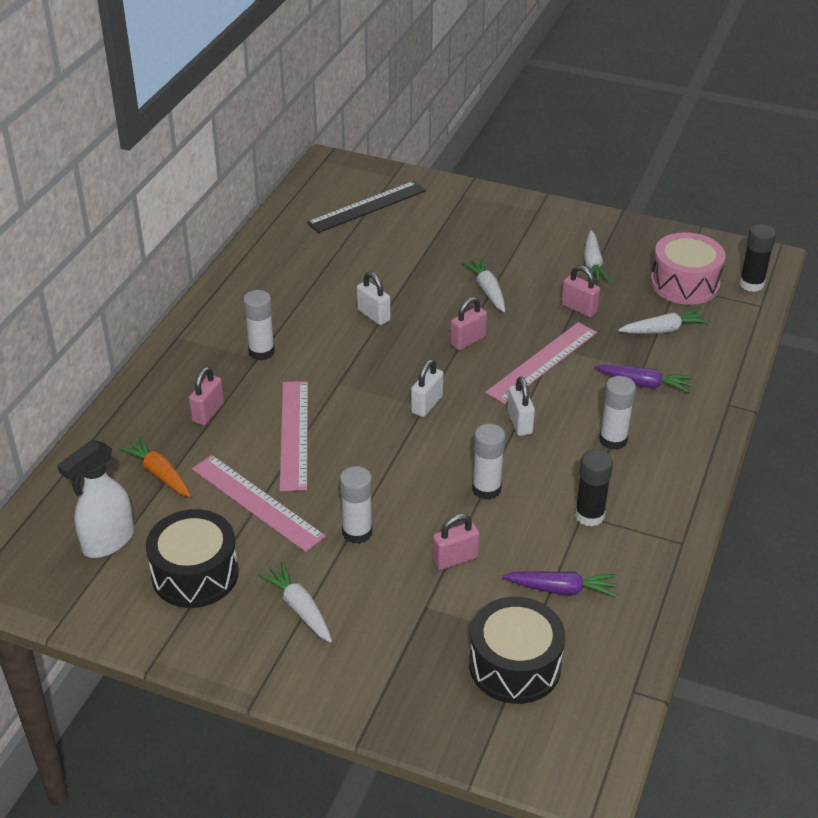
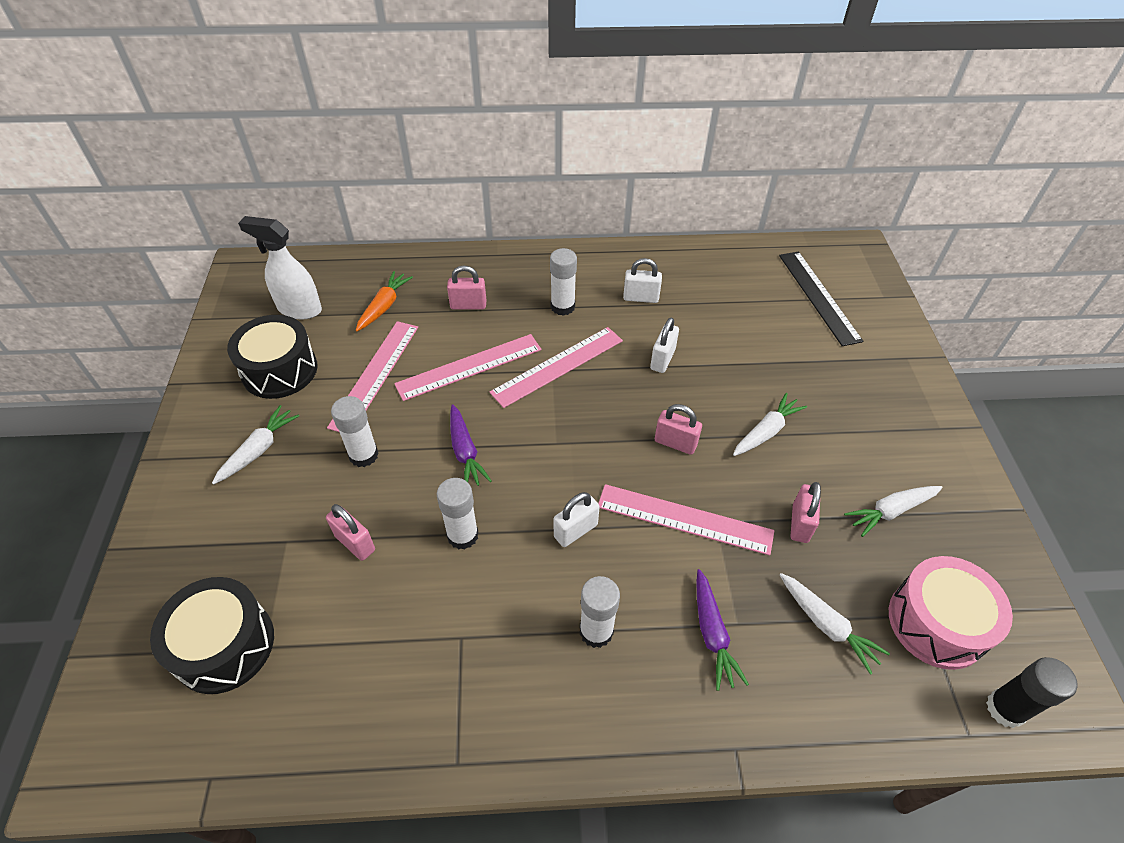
camera: 65 degrees right, 10 degrees up
(335, 378) = (558, 366): none -> pink ruler
(367, 207) = (818, 296): black ruler -> black ruler turned 45 degrees clockwise
(427, 405) = (559, 444): white padlock -> white padlock (640, 298)
(560, 589) = (341, 653): purple carrot -> purple carrot (465, 451)
(589, 515) = (463, 646): black glue stick -> none

